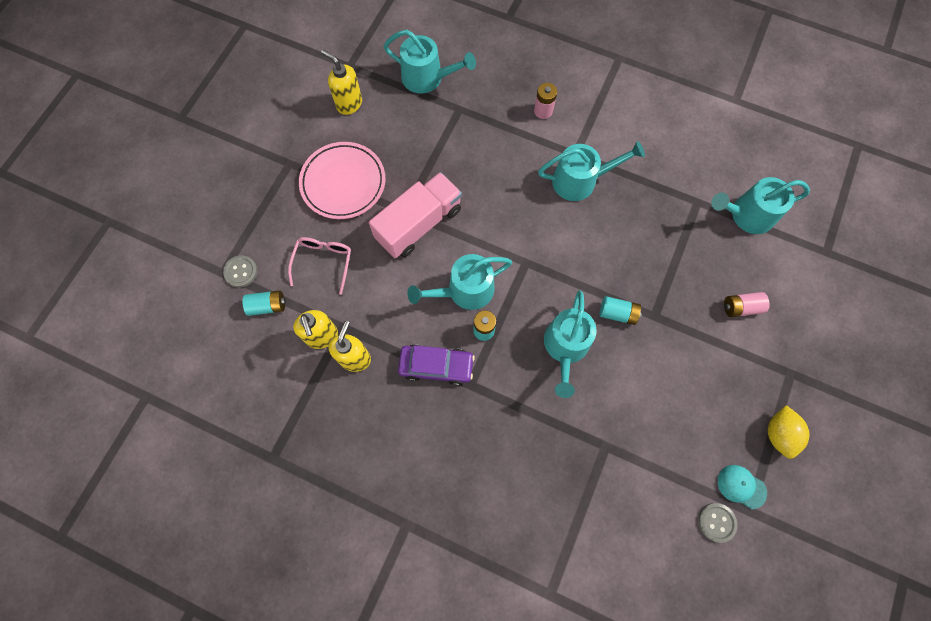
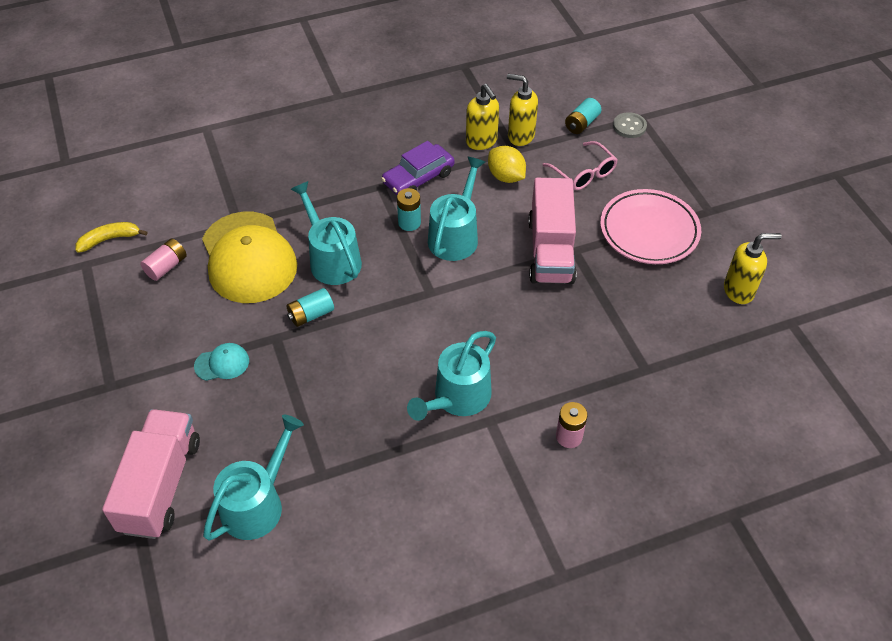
camera: 135 degrees right, 20 degrees down
(427, 78) = (712, 372): turquoise watering can -> none
(622, 403) = (248, 258): none -> yellow cap
(716, 522) = (109, 239): grey button -> yellow banana
(741, 307) = (198, 406): pink battery -> pink battery (166, 266)
(741, 486) = (103, 274): turquoise cap -> turquoise cap (222, 363)
(778, 434) = (93, 331): yellow lemon -> yellow lemon (506, 177)
(797, 272) = (161, 485): none -> pink truck

